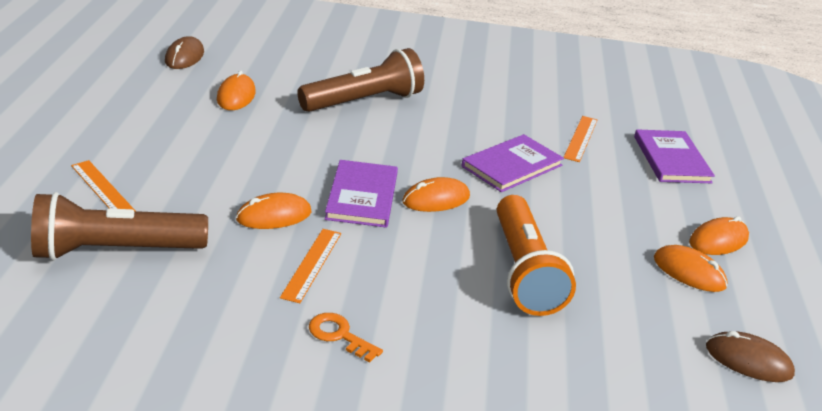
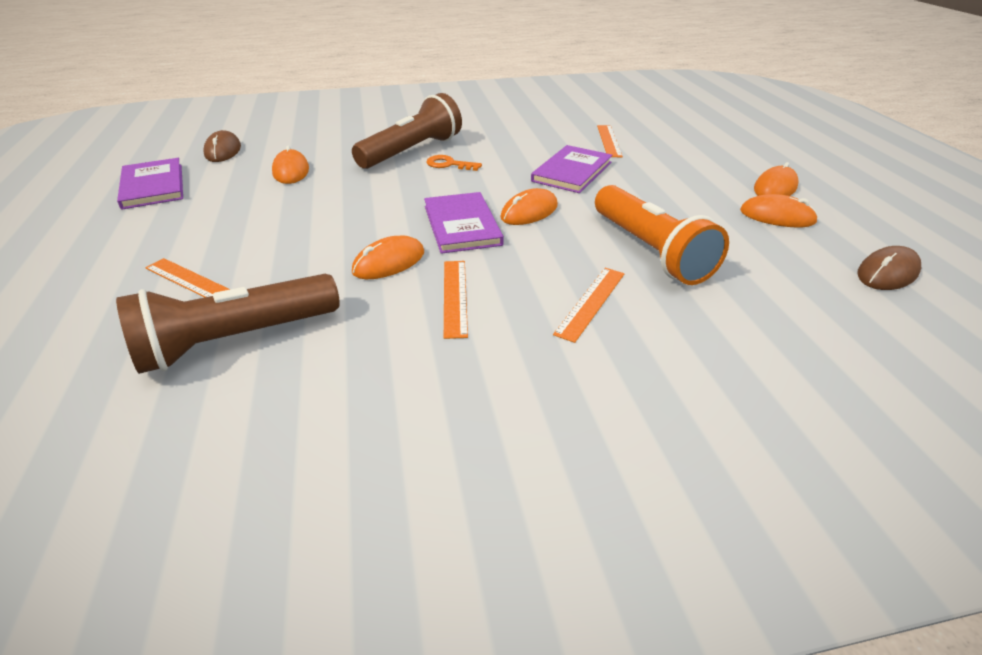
camera: 15 degrees left, 5 degrees up
(339, 335) = (528, 358): orange key -> orange key (449, 164)
(428, 304) = (591, 302): none -> orange ruler
(671, 159) = (688, 140): purple book -> purple book (153, 186)
(748, 360) = (887, 273): brown mouse -> brown mouse turned 45 degrees counterclockwise

